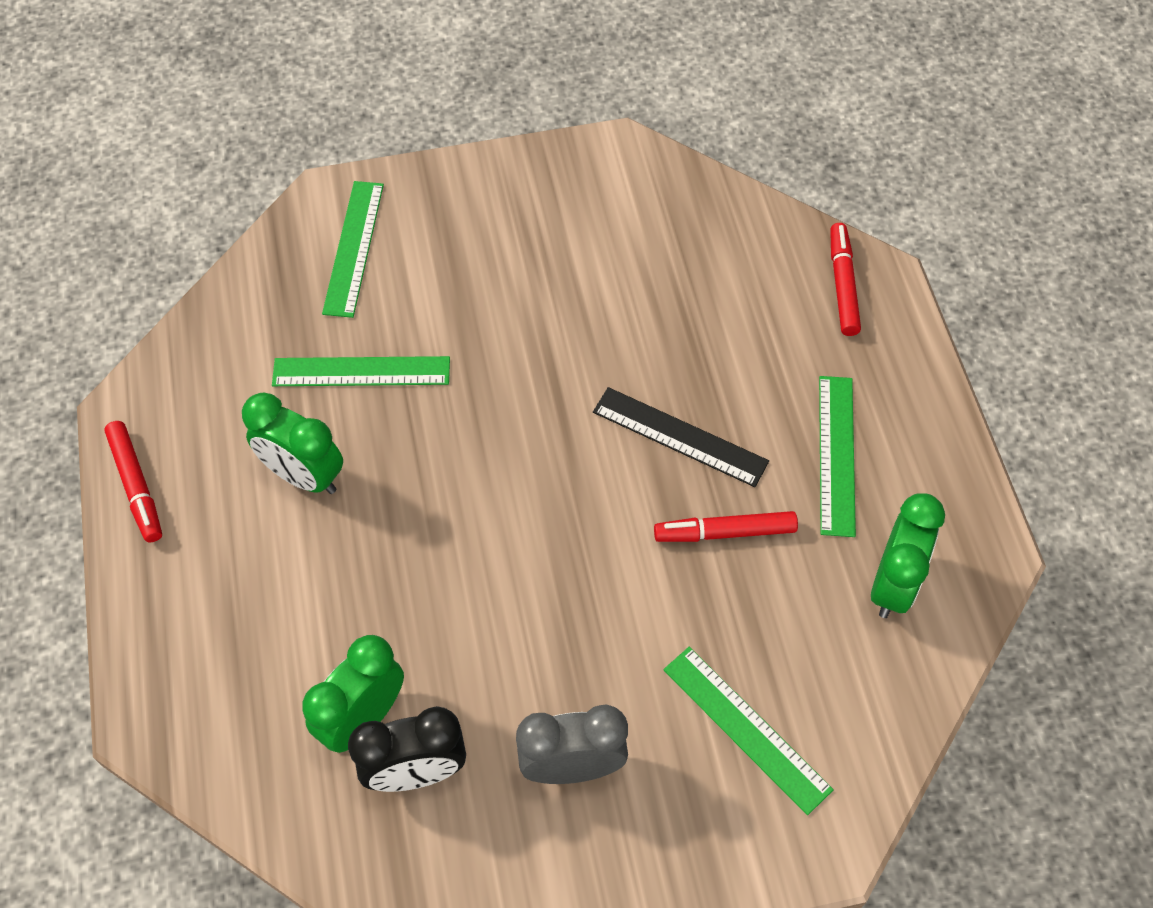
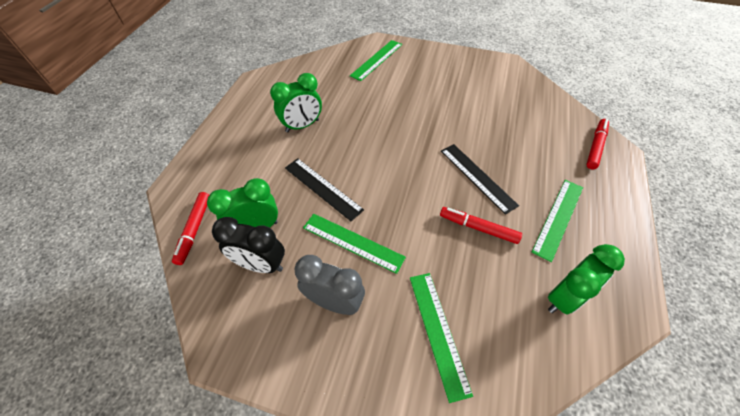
camera: 30 degrees right, 5 degrees down
(136, 486) = (239, 104): red marker -> red marker (194, 230)
(304, 476) = (302, 126): green clock -> green clock turned 90 degrees counterclockwise
(361, 372) = (351, 100): green ruler -> green ruler (352, 242)
(429, 586) = (323, 188): none -> black ruler

